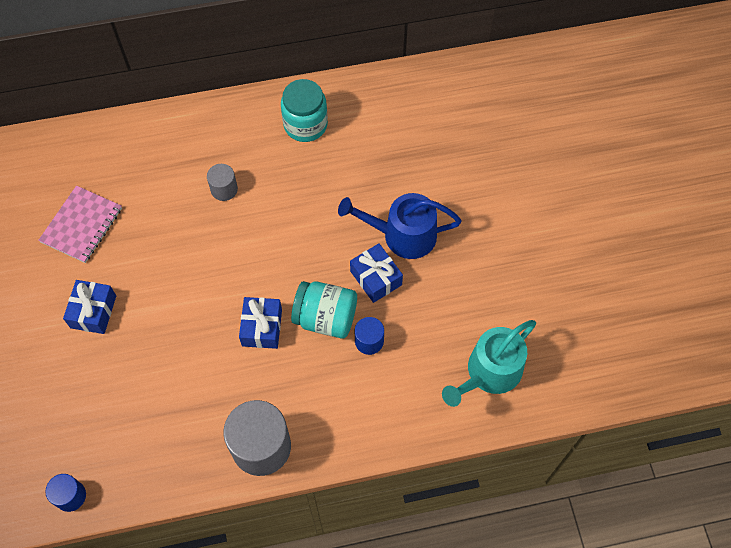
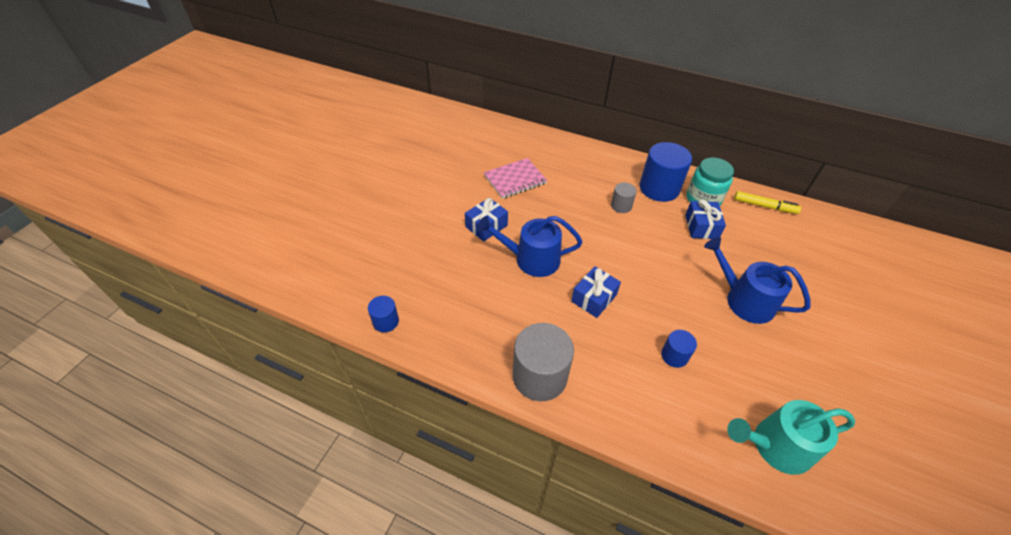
camera: 35 degrees right, 15 degrees down
(171, 322) = (531, 259): none -> blue watering can
(251, 137) = (659, 188): none -> blue cylinder
(325, 318) = (647, 320): turquoise jar -> none
(371, 96) = (764, 206): none -> yellow marker
(376, 278) = (705, 316): blue gift -> blue gift (701, 227)

